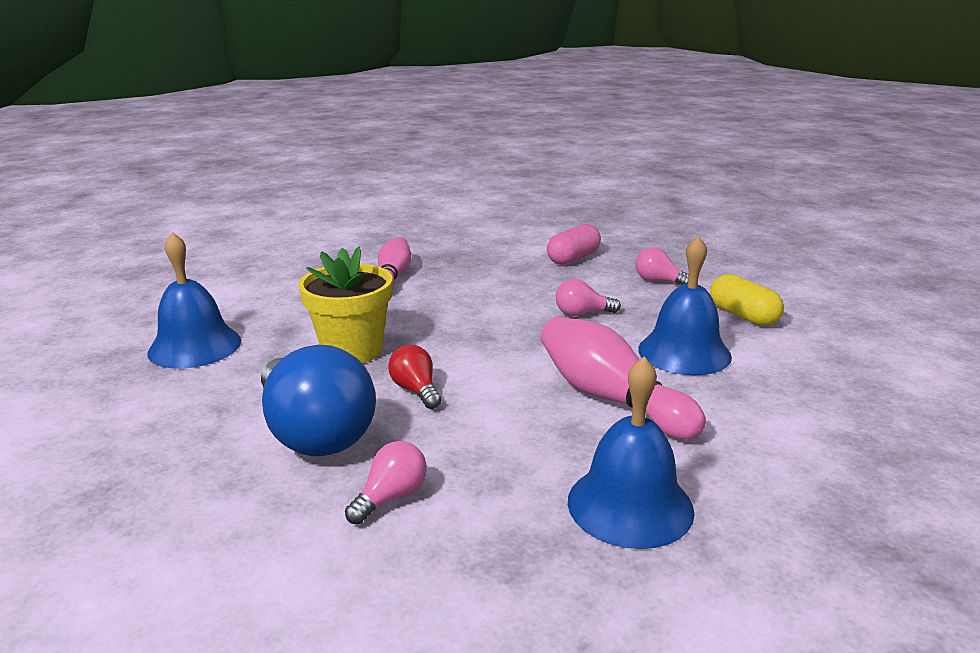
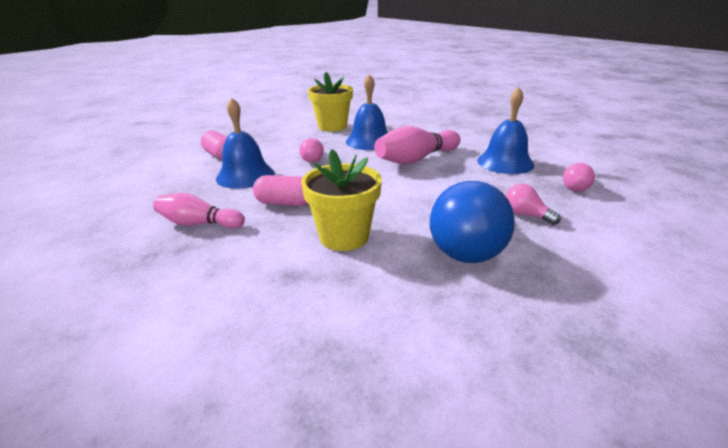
camera: 85 degrees left, 5 degrees up
(195, 346) = (308, 338): blue bell -> blue bell (245, 175)
(315, 433) = (467, 244): blue light bulb -> blue light bulb turned 135 degrees clockwise
(416, 390) = (408, 210): red light bulb -> none
(438, 311) = (286, 203): none -> pink capsule
(658, 281) = (277, 138): pink light bulb -> pink light bulb (576, 187)
(743, 316) = (332, 126): yellow capsule -> yellow flower pot

